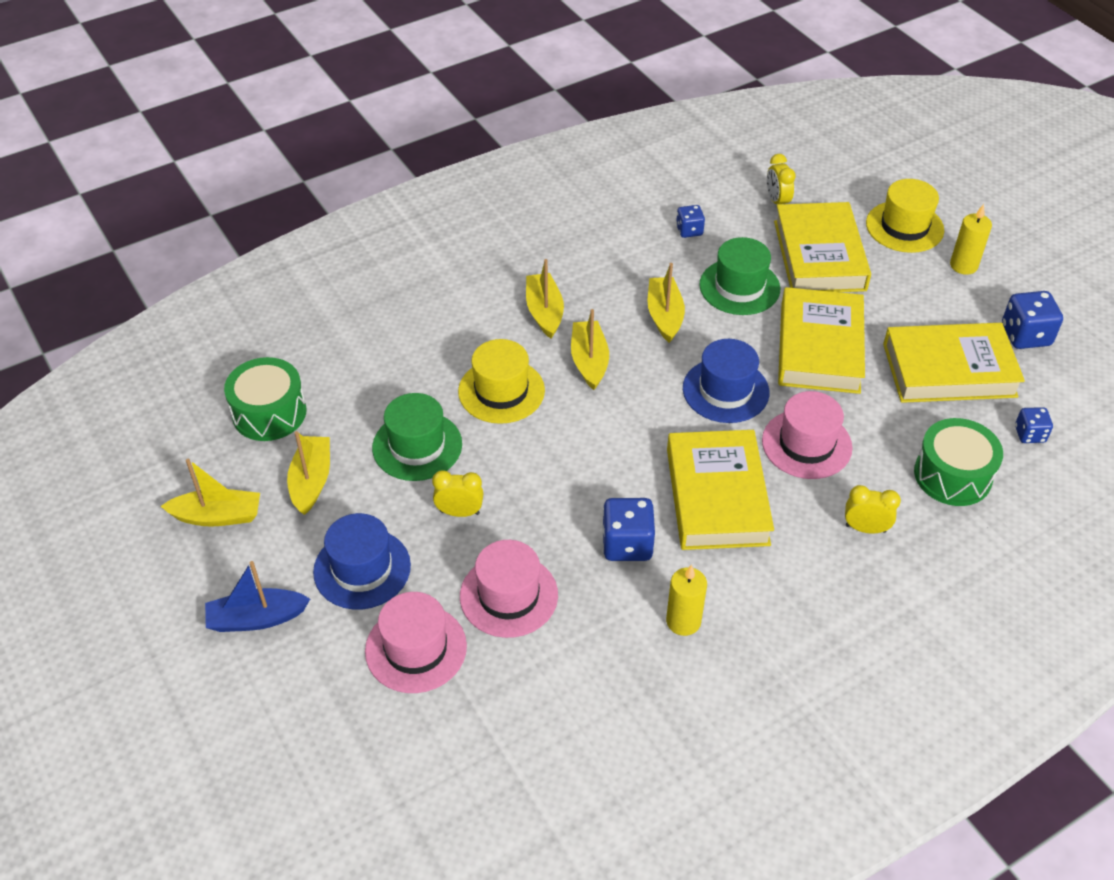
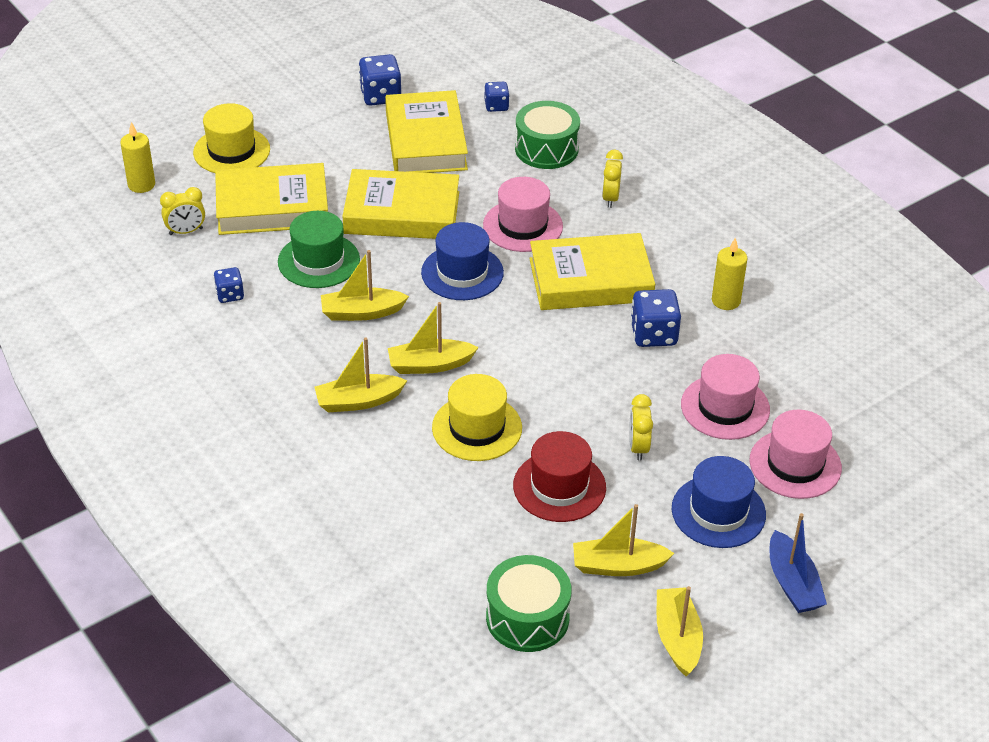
camera: 95 degrees left, 5 degrees down
(417, 446) = (559, 486): green hat -> red hat
(963, 265) = (289, 121): yellow candle -> yellow candle (141, 184)

